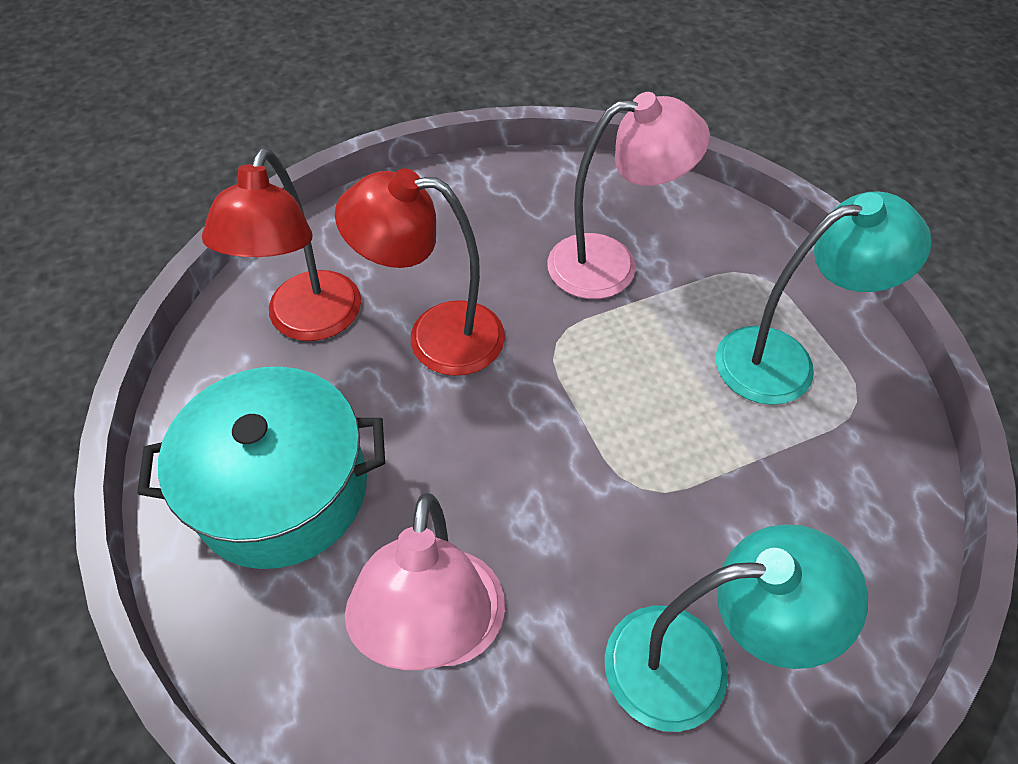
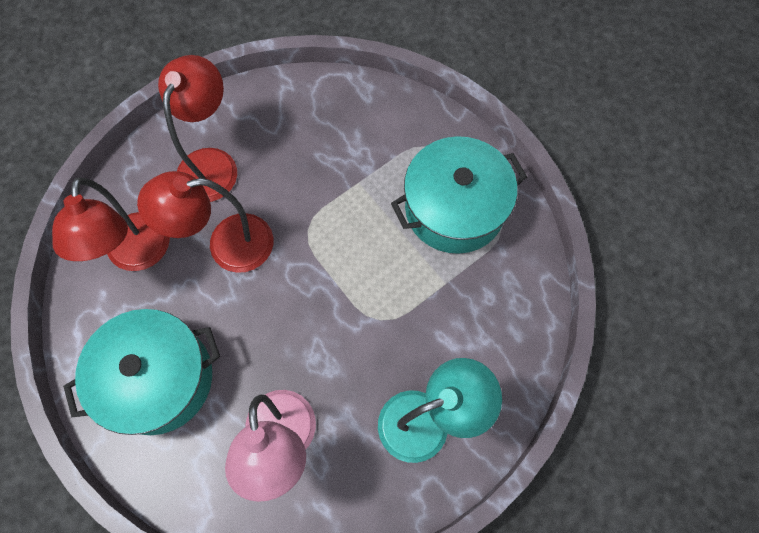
camera: 15 degrees left, 15 degrees up
(444, 235) = (212, 163): none -> red lamp
(611, 264) = (331, 160): pink lamp -> none
(784, 361) = (454, 208): turquoise lamp -> turquoise pot

